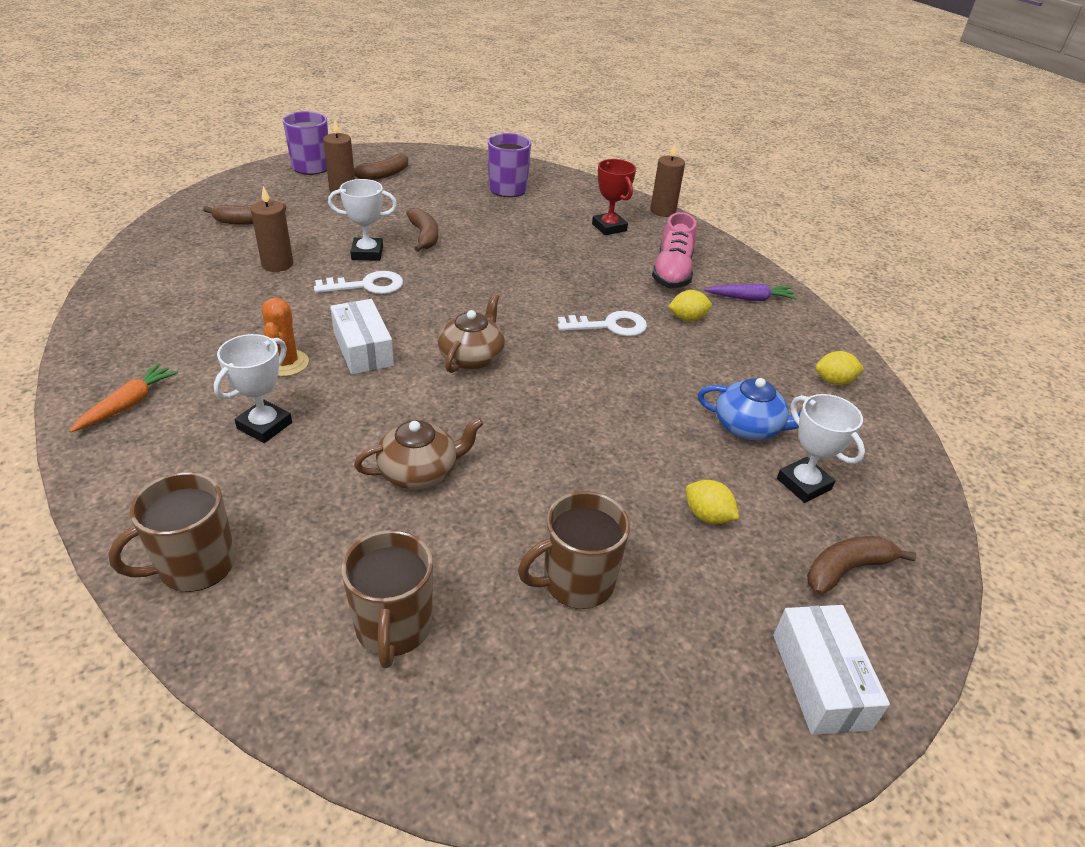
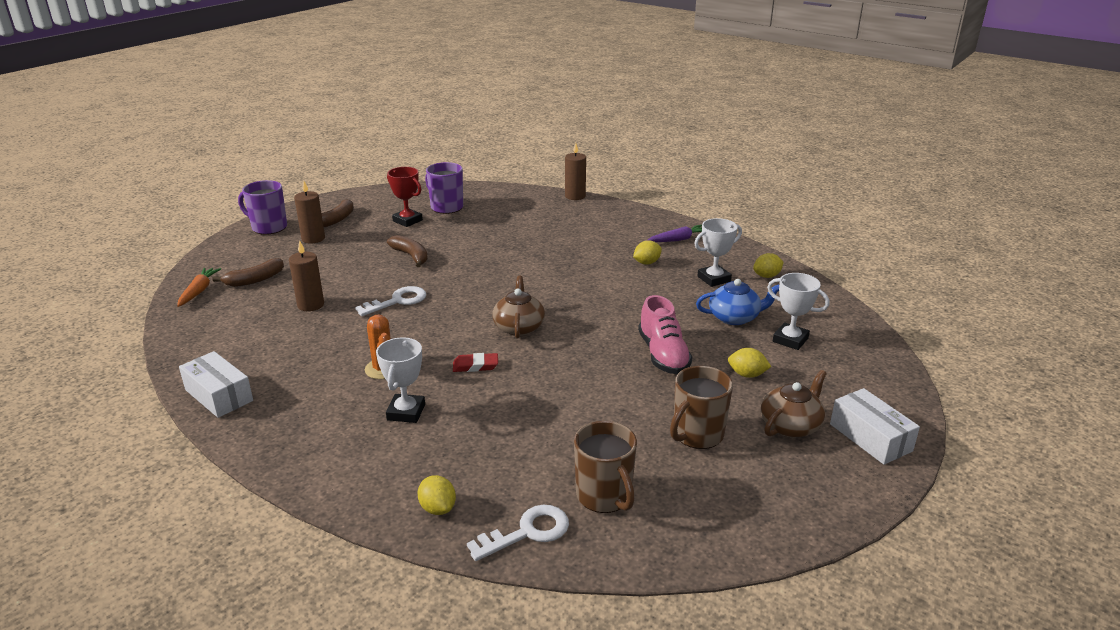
camera: 20 degrees left, 10 degrees down
(128, 404) = (284, 430): orange carrot -> orange carrot (199, 291)
(195, 565) = (438, 508): brown mug -> yellow lemon
(363, 349) = (434, 343): white box -> white box (219, 395)
(367, 253) = (376, 279): white trophy -> white trophy (714, 279)
(385, 392) = (475, 366): none -> red eraser
(419, 472) = (544, 406): brown teapot -> brown teapot (790, 425)
(609, 227) = (545, 216): red trophy -> red trophy (407, 221)
(609, 326) = (598, 281): white key -> white key (527, 532)
(672, 272) = (613, 236): pink shoe -> pink shoe (663, 355)
(847, 569) = (846, 377): brown banana -> none

